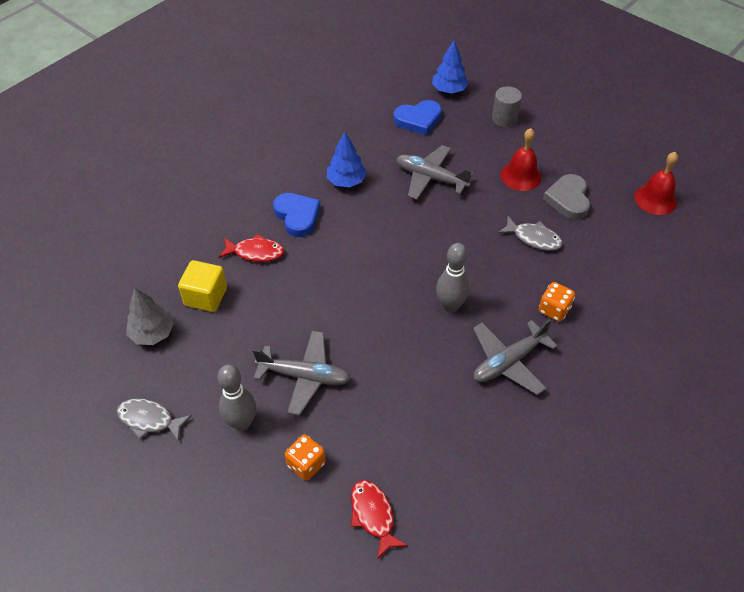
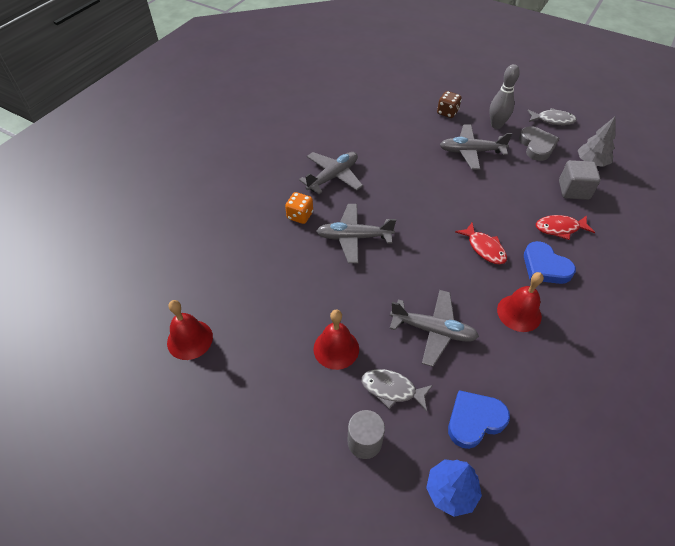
camera: 170 degrees right, 0 degrees up
(206, 296) = (573, 190): yellow cube -> grey cube
(306, 464) = (447, 112): orange dice -> brown dice
(346, 181) = (519, 313): blue tree -> red bell
(373, 515) = (400, 98): red fish -> red fish (484, 248)
(450, 306) = (383, 208): grey bowling pin -> none
(491, 274) = (354, 237): none -> grey plane
(533, 238) = (318, 276): grey fish -> grey fish (392, 389)
(568, 199) = (284, 325): grey heart -> grey heart (537, 146)

